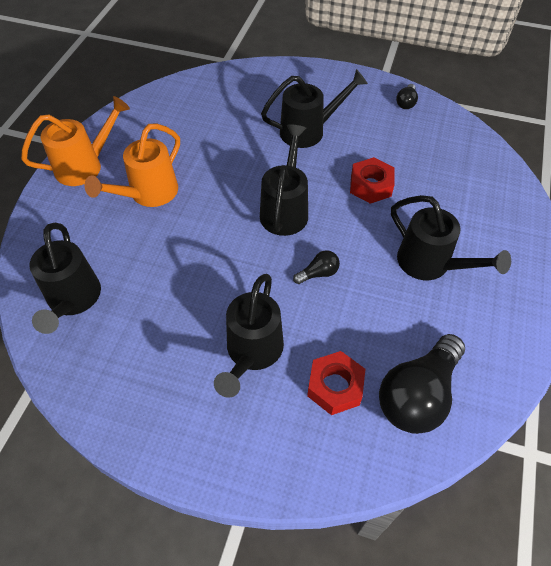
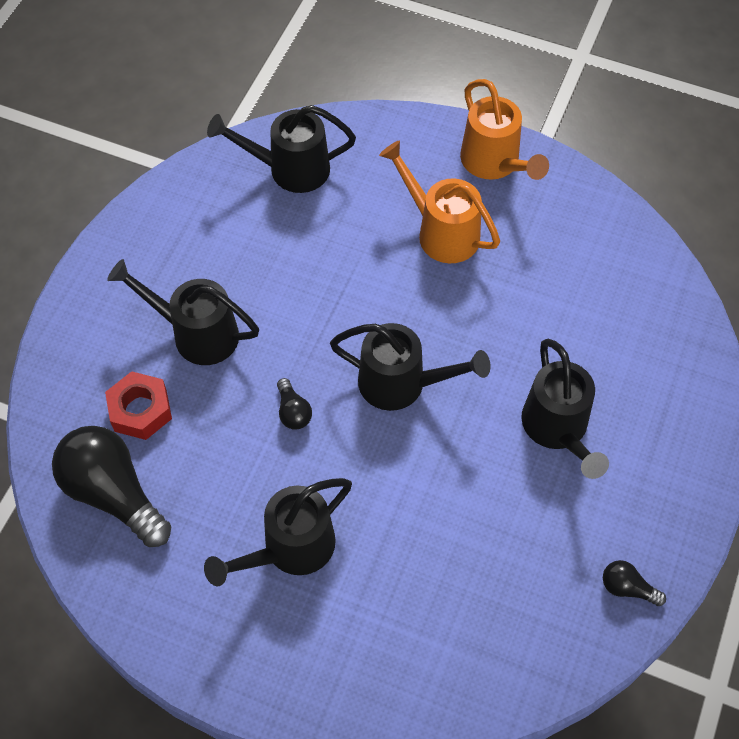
camera: 95 degrees right, 5 degrees up
(371, 186) = (438, 498): red nut -> none

